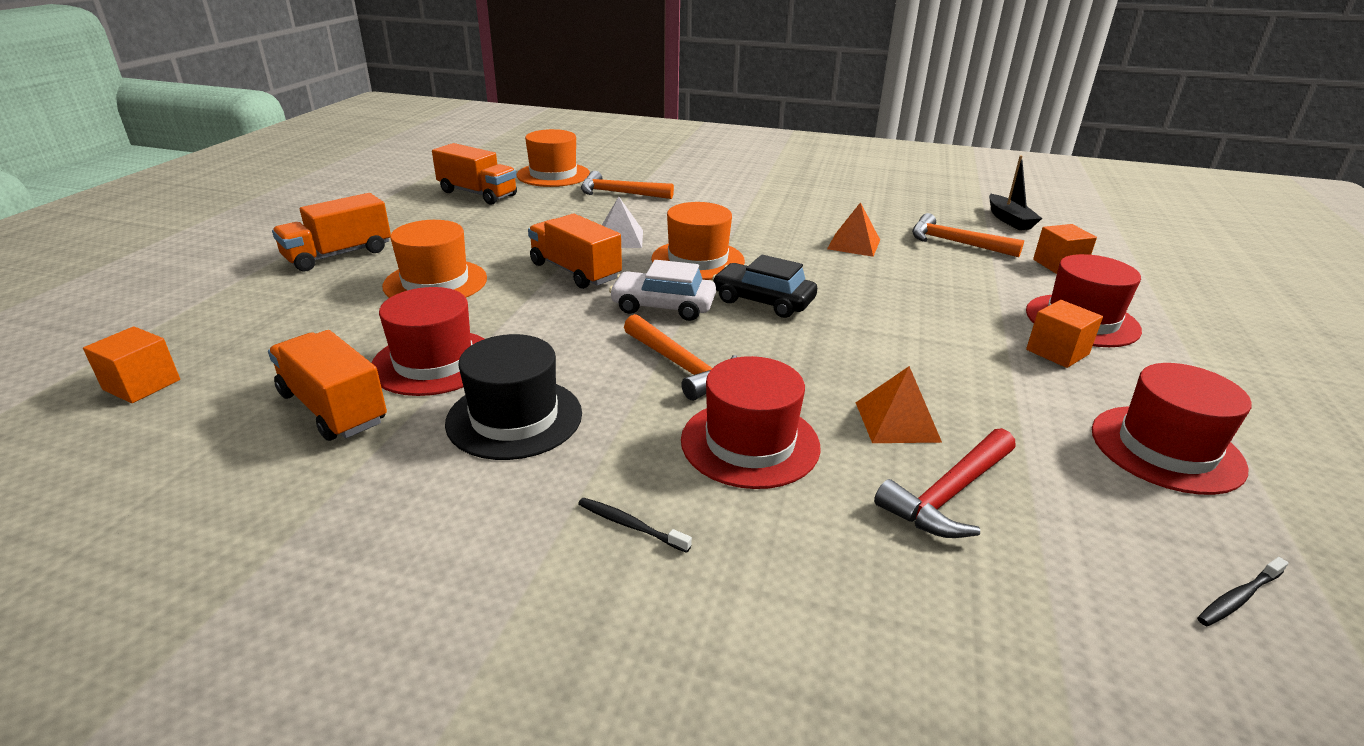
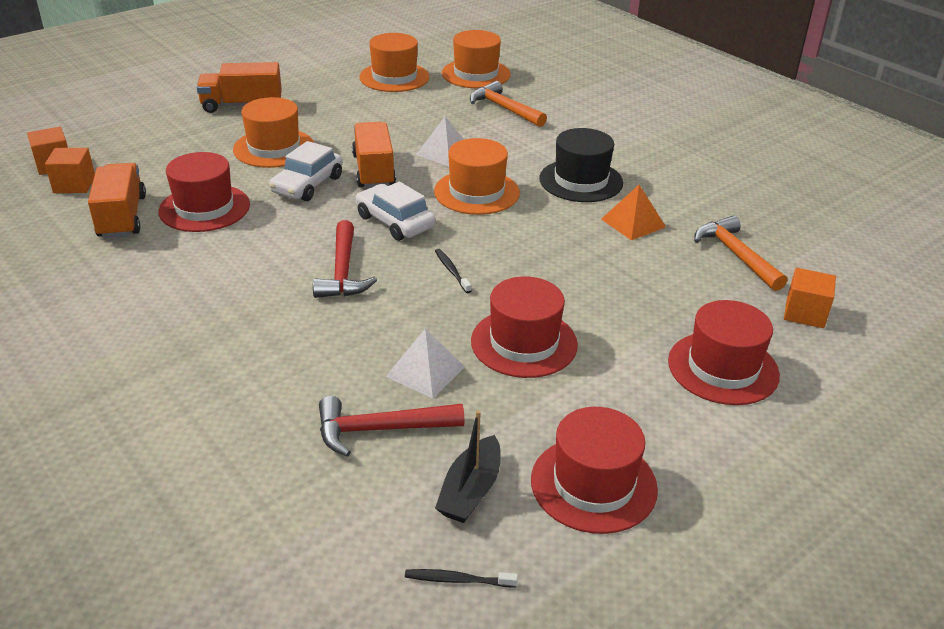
camera: 35 degrees right, 5 degrees up
(477, 194) = (394, 77): orange truck -> orange hat
(514, 418) = (202, 263): black hat -> black hat (581, 181)
(524, 303) = (307, 185): none -> white car
(631, 525) = (180, 354): black toothbrush -> black toothbrush (452, 271)
(682, 366) = (343, 271): orange hammer -> red hammer
(750, 443) = (310, 340): red hat -> red hat (524, 343)
(763, 301) = (474, 245): black car -> none
(897, 421) = (425, 371): orange pyramid -> white pyramid
(1009, 220) = (842, 252): black boat -> black boat (470, 490)
(1057, 352) = (646, 381): orange cube -> orange cube (74, 185)

